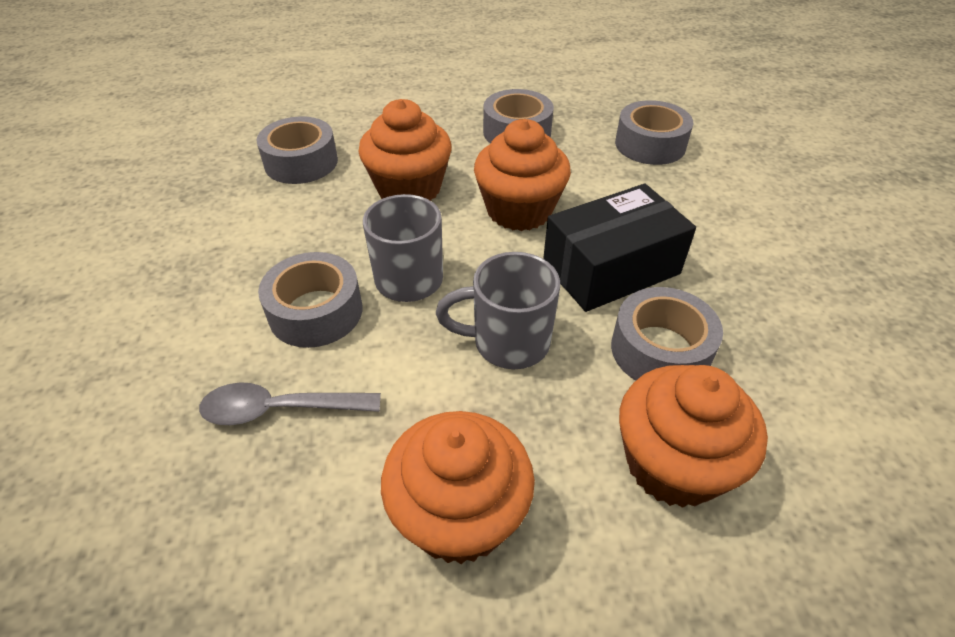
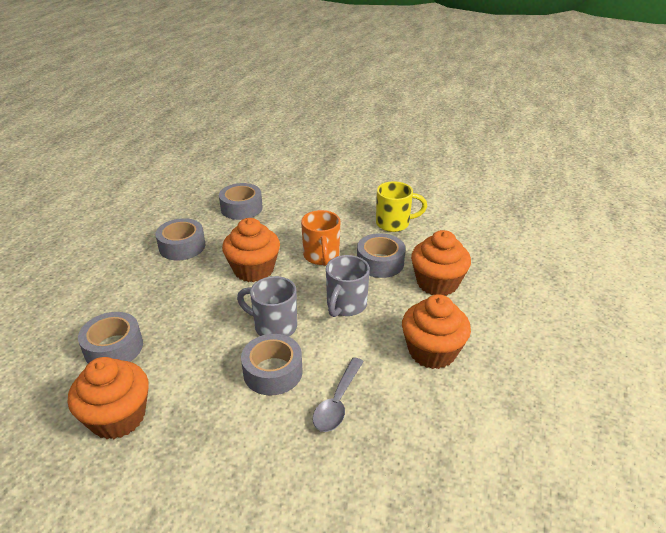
camera: 65 degrees left, 10 degrees down
(409, 189) = (194, 305): orange cupcake -> orange cupcake (118, 417)
(611, 268) = (321, 256): black box -> orange mug
(802, 332) = (394, 223): none -> yellow mug

